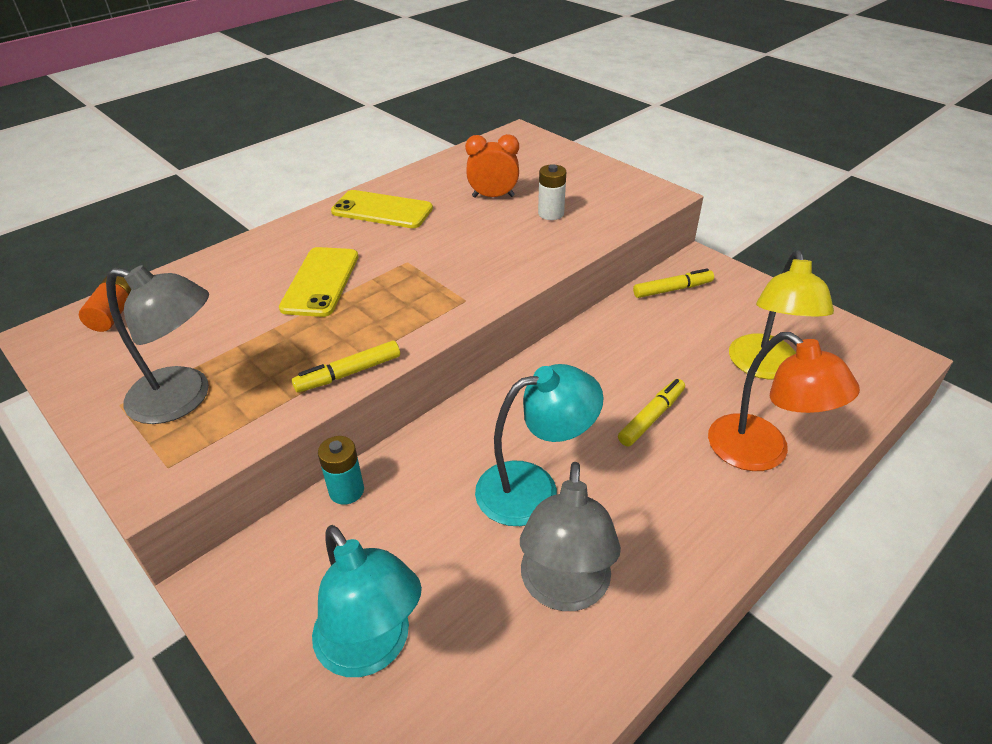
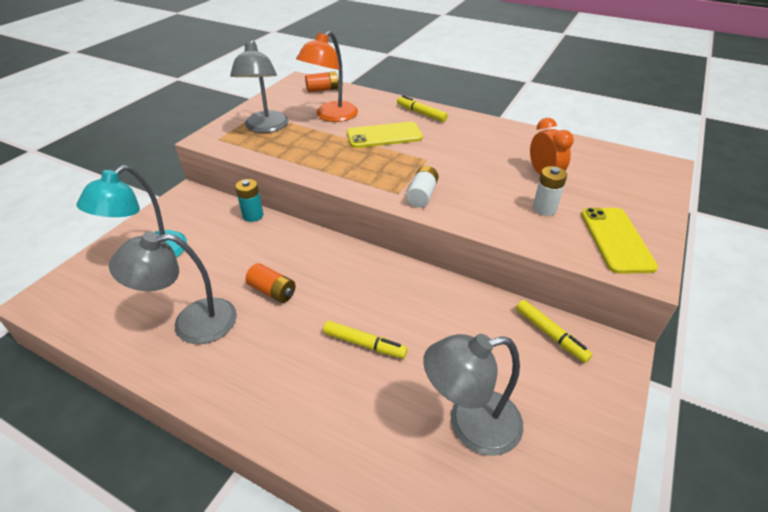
camera: 70 degrees right, 0 degrees up
(349, 373) = (303, 168): yellow marker -> yellow marker (421, 114)
(382, 210) = (481, 134): yellow phone -> yellow phone (616, 240)
(481, 283) = (422, 195): none -> white battery
(533, 488) = (272, 291): turquoise lamp -> orange battery
(761, 453) = (348, 429): orange lamp -> orange lamp (331, 116)
(765, 367) = (470, 425): yellow lamp -> grey lamp

